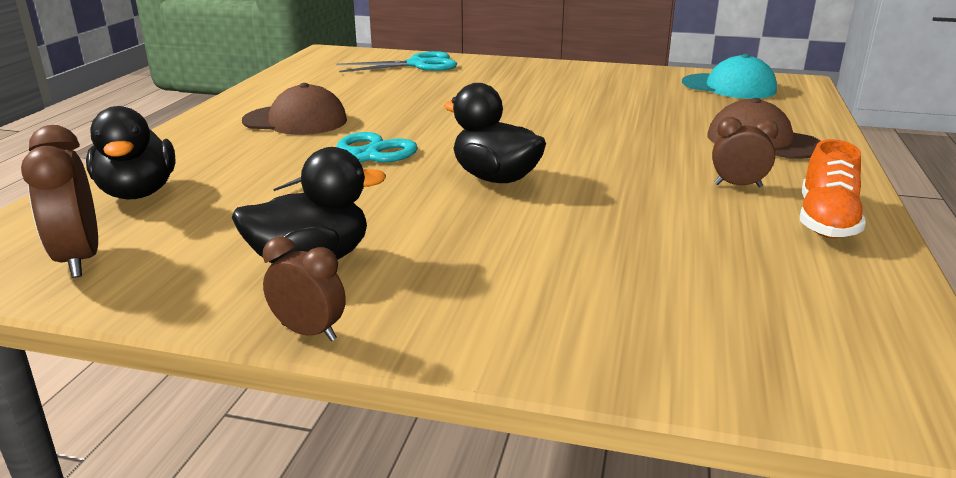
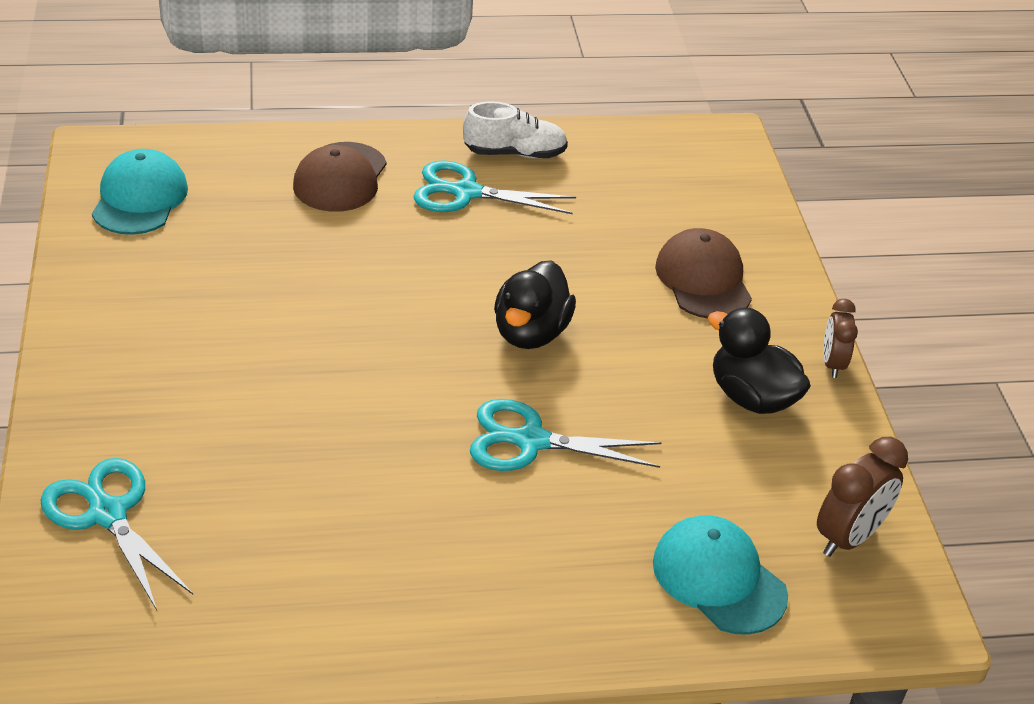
camera: 115 degrees left, 15 degrees up
(138, 193) = (718, 579): black duck -> turquoise cap
(295, 121) = (442, 550): brown cap -> brown cap (703, 280)
(738, 185) = (466, 192): brown clock -> turquoise scissors
(826, 221) = (514, 153): orange shoe -> white shoe

